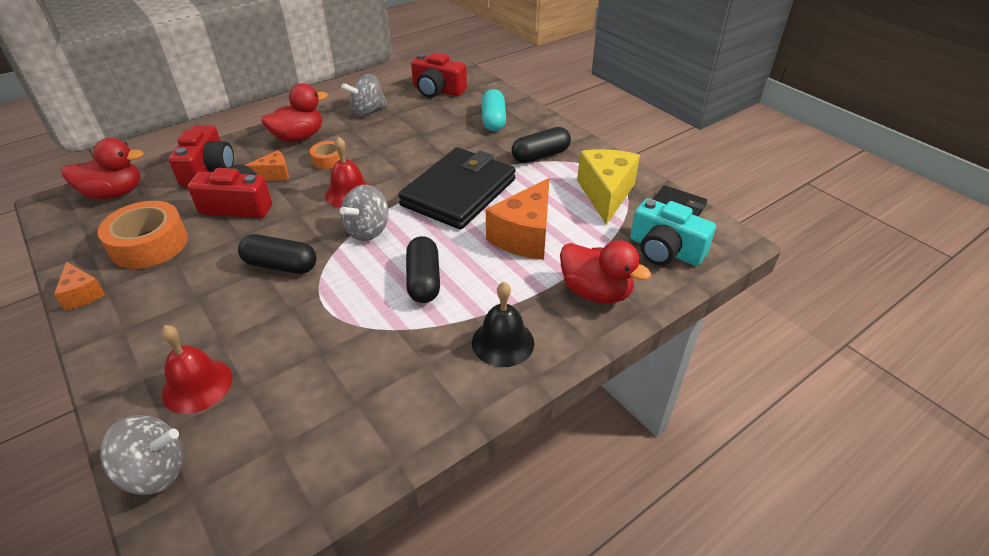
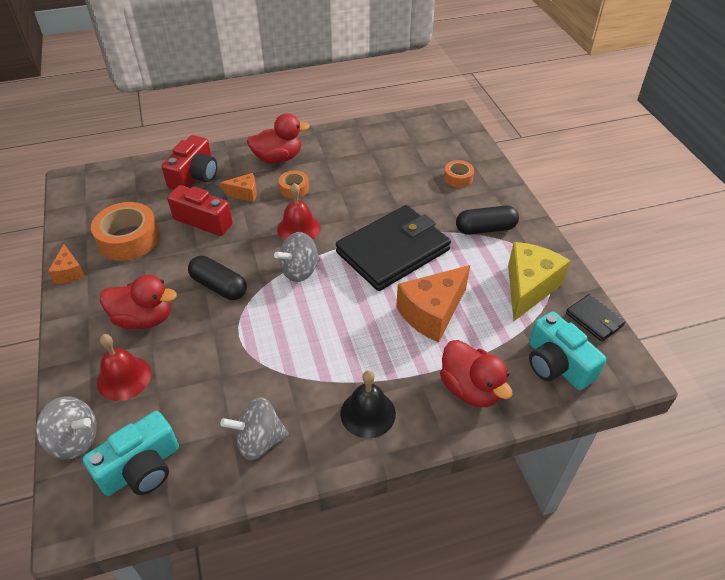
camera: 20 degrees right, 5 degrees up
(114, 193) = (118, 182): red duck -> red duck (144, 319)
(258, 475) = (141, 468): none -> turquoise camera
(368, 111) = (347, 142): grey spinning top -> grey spinning top (259, 441)
(424, 280) = (327, 333): black capsule -> none
(437, 90) = (420, 131): red camera -> none
(493, 120) = (458, 178): turquoise capsule -> orange tape

